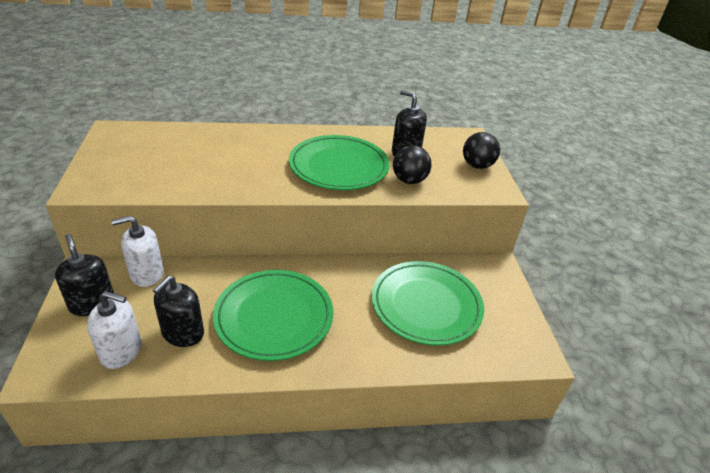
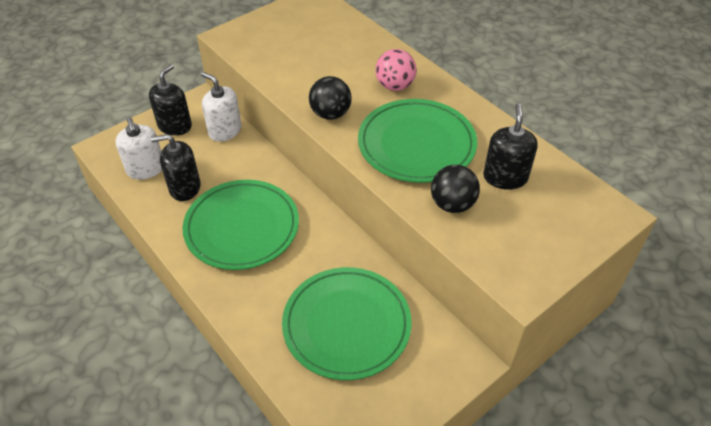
camera: 60 degrees right, 10 degrees up
(269, 147) = (394, 86): none -> pink ball
(477, 166) = (553, 247): black ball -> black ball (330, 114)

